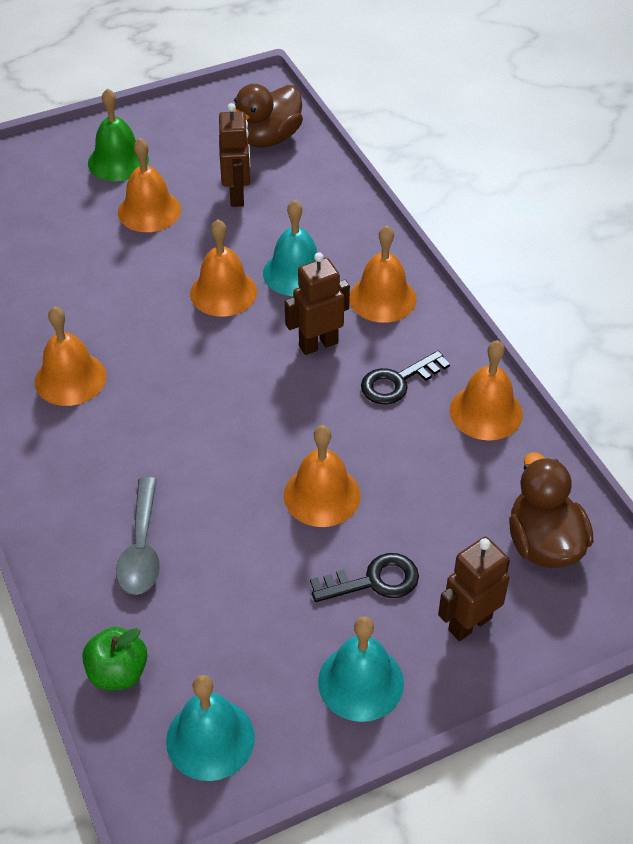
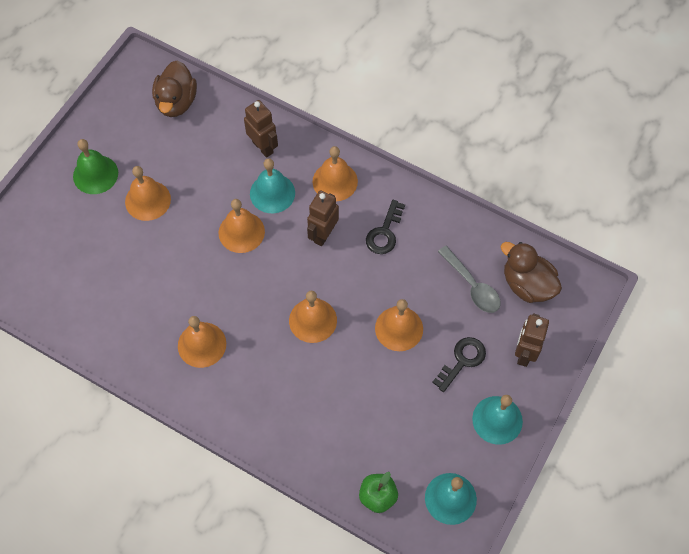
camera: 35 degrees left, 15 degrees up
(141, 548) = (331, 421): grey spoon -> grey spoon (472, 286)
(237, 196) = (193, 157): brown robot -> brown robot (263, 147)
(486, 412) = (444, 223): orange bell -> orange bell (313, 320)

